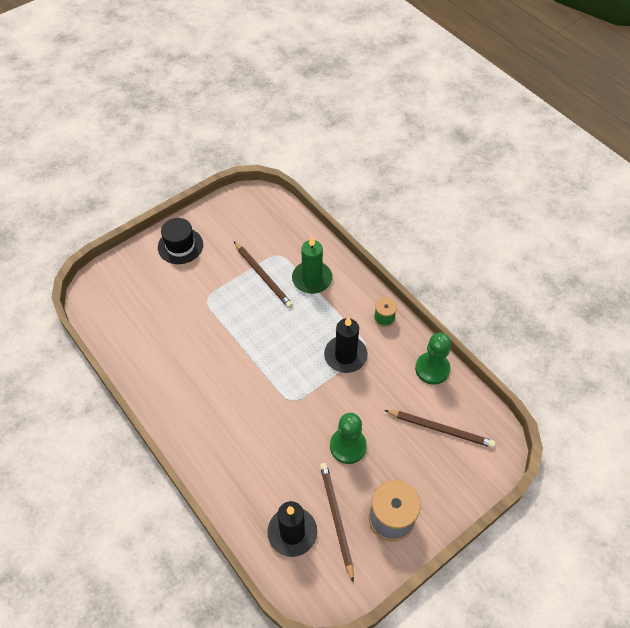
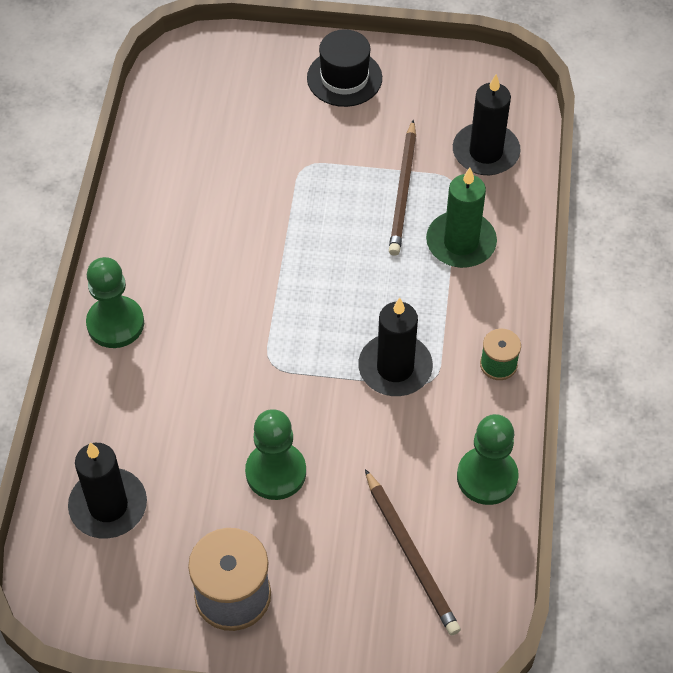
camera: 45 degrees right, 0 degrees up
(199, 445) = (115, 323): none -> green pawn
(279, 232) = (485, 152): none -> black candle
(336, 518) = (171, 537): brown pencil -> none

